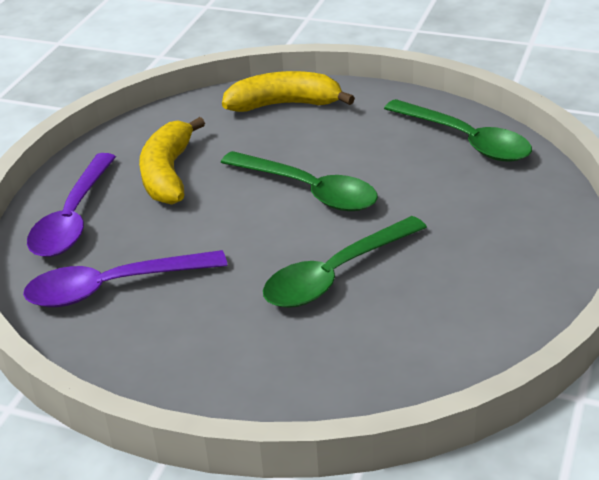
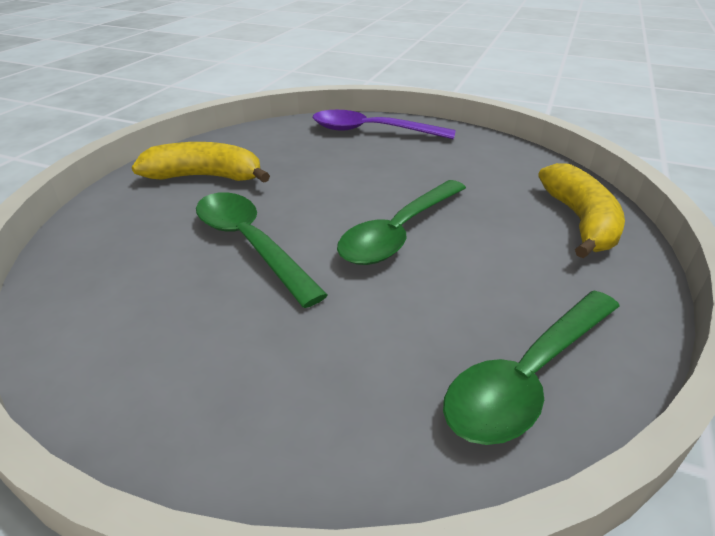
camera: 90 degrees right, 0 degrees up
(113, 287) = (280, 148): purple spoon -> none
(168, 174) = (432, 162): yellow banana -> yellow banana (205, 177)

